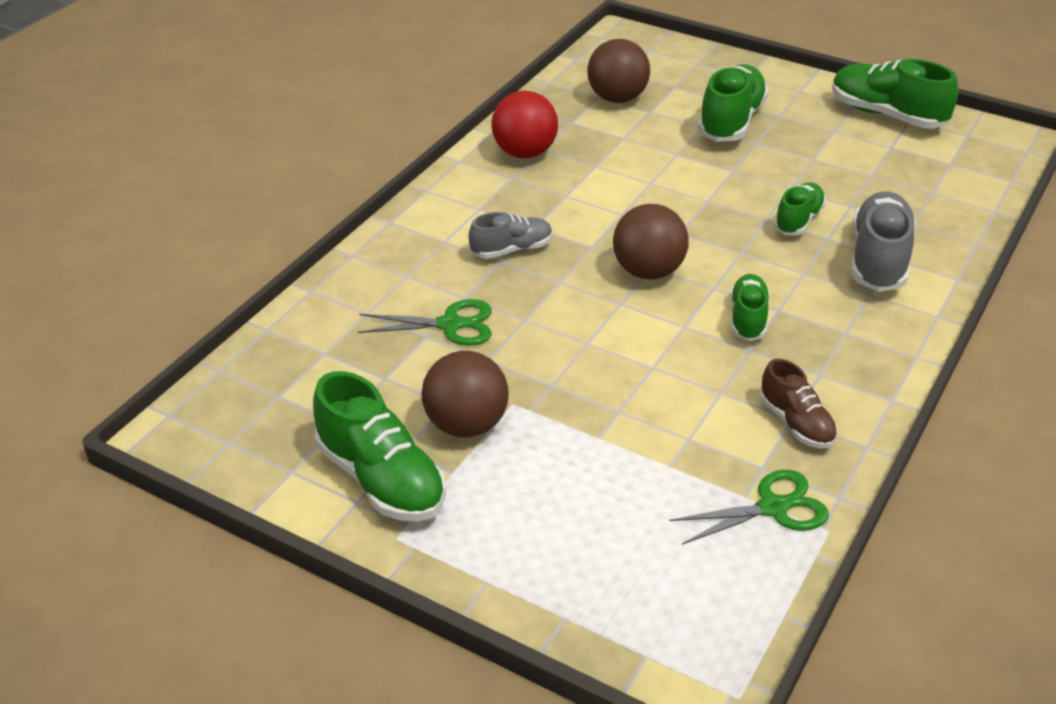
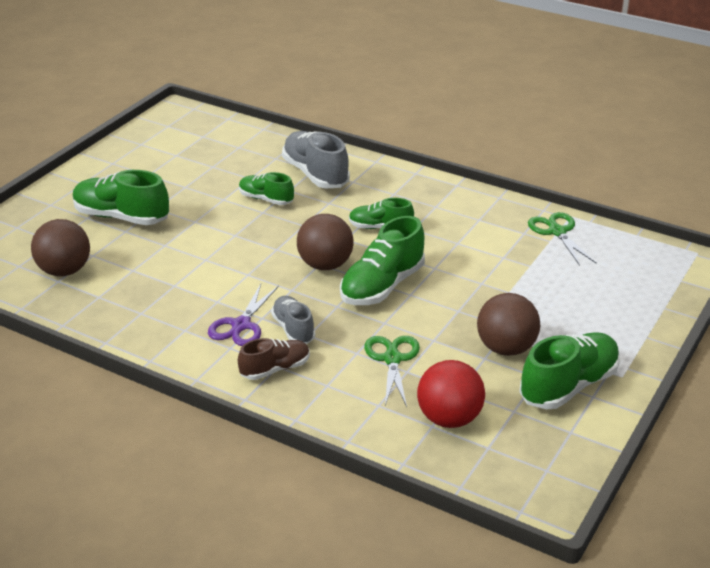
camera: 90 degrees left, 5 degrees down
(519, 213) = (241, 325): none -> purple scissors
(524, 153) = (145, 323): red ball -> red ball (449, 419)
(796, 423) = (483, 218): brown shoe -> brown shoe (275, 369)
(878, 260) = (315, 174): grey shoe -> grey shoe turned 45 degrees clockwise
(887, 115) = (131, 152): green shoe -> green shoe (382, 286)

